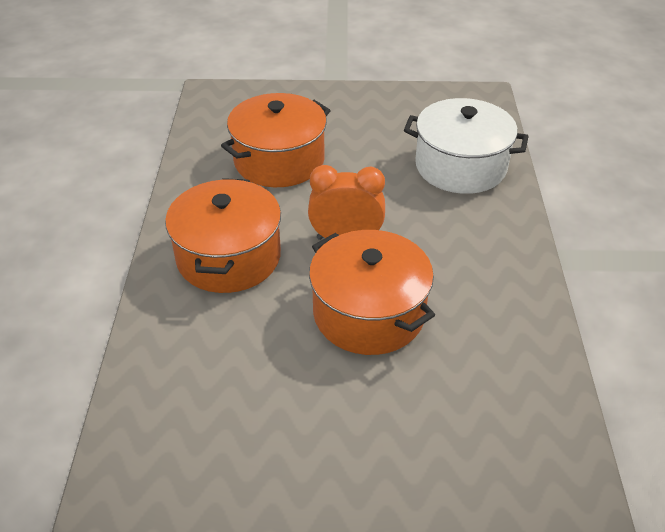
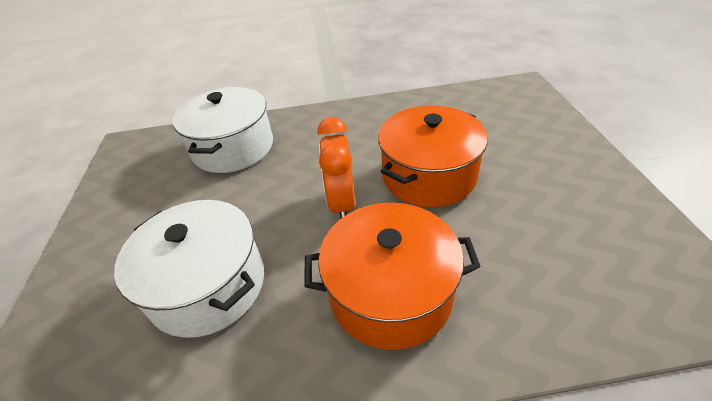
camera: 95 degrees left, 0 degrees up
(279, 160) = (208, 285): orange pot -> white pot

